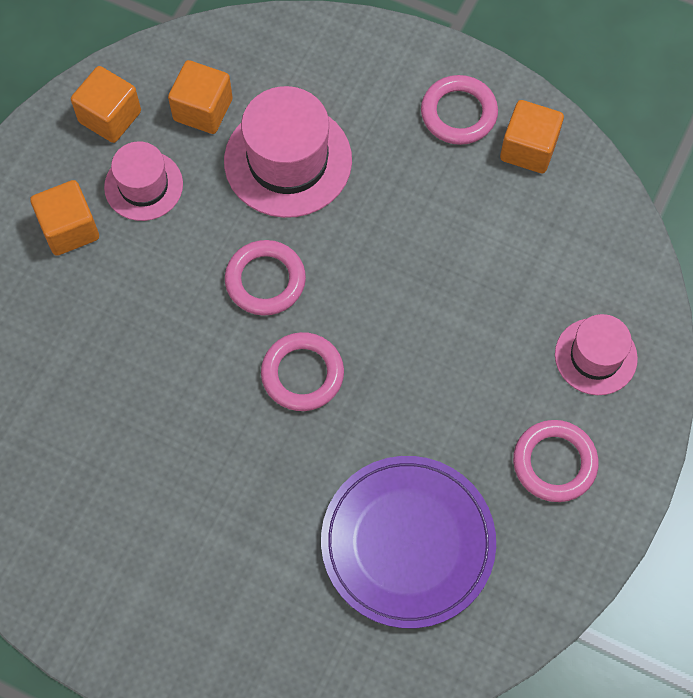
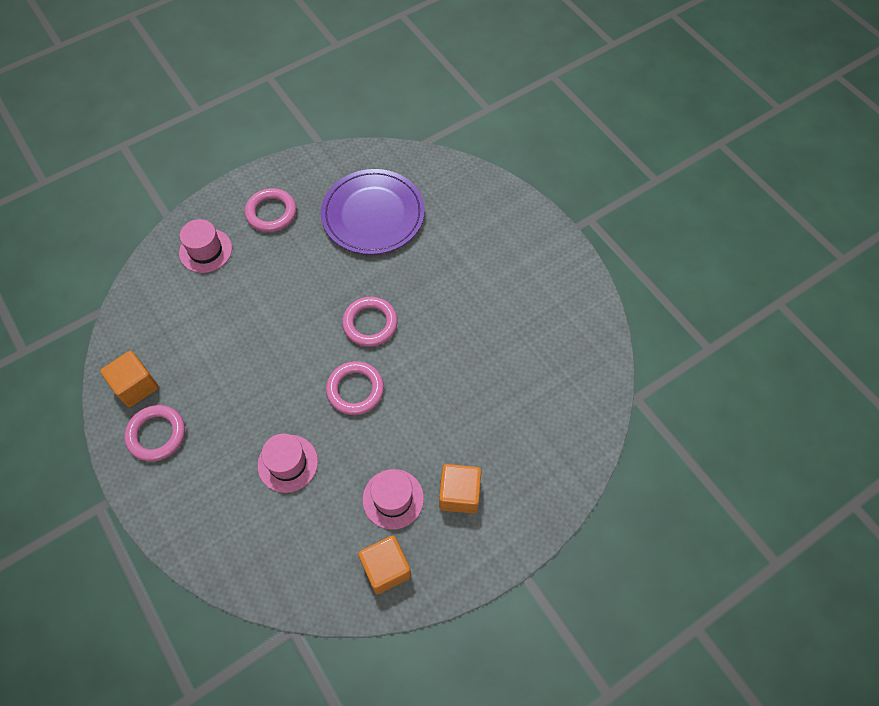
camera: 150 degrees left, 5 degrees down
(203, 110) = (318, 536): orange cube -> none
(288, 160) = (287, 463): pink hat -> pink hat, size x0.61

